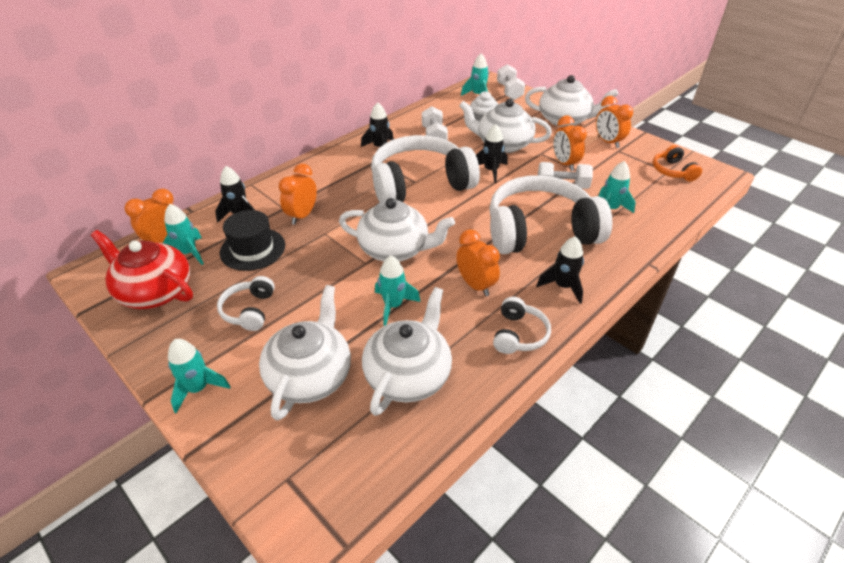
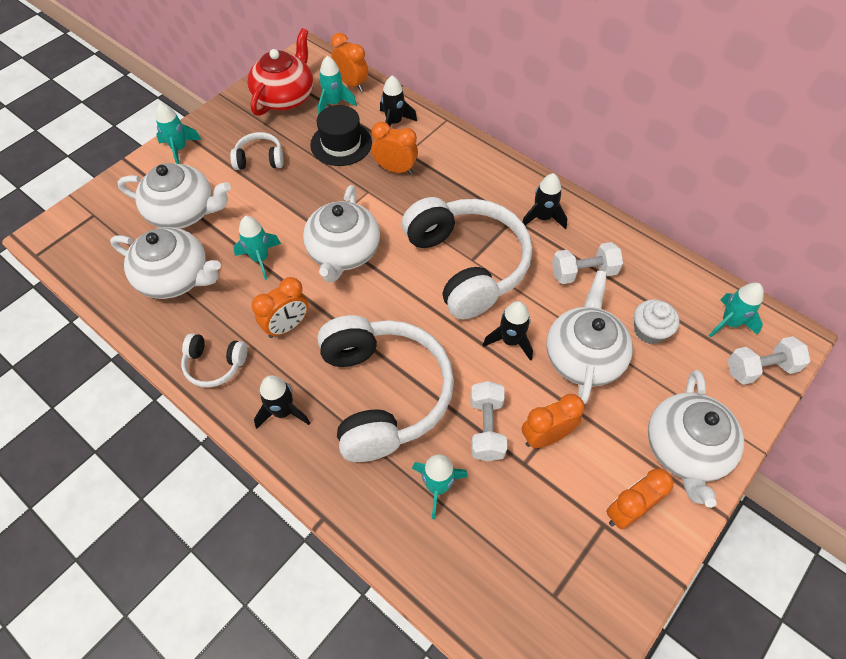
camera: 85 degrees right, 15 degrees up
(672, 171) = (555, 605): orange headphones -> none

